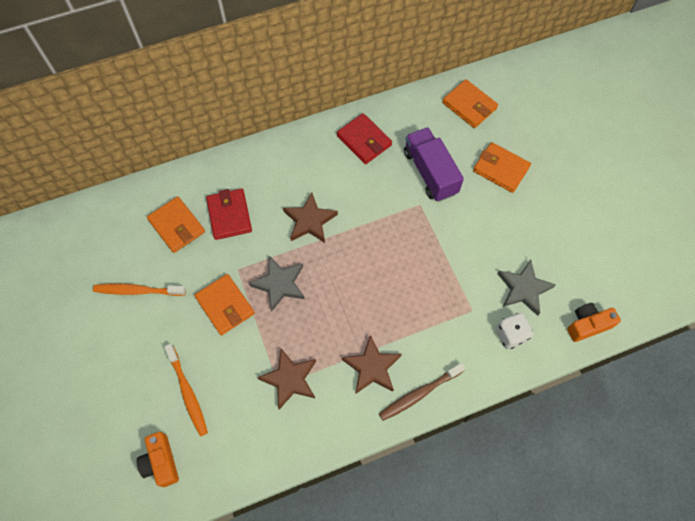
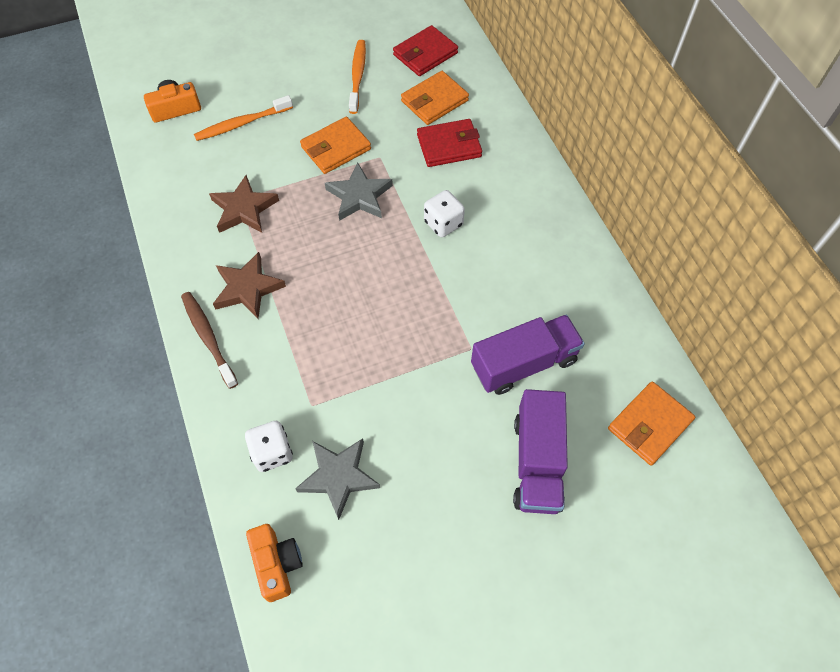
camera: 90 degrees right, 5 degrees down
(309, 221) = (443, 223): brown star -> white dice
(364, 140) = (569, 283): red wallet -> red wallet (425, 54)
(500, 169) = (537, 462): orange wallet -> purple truck

